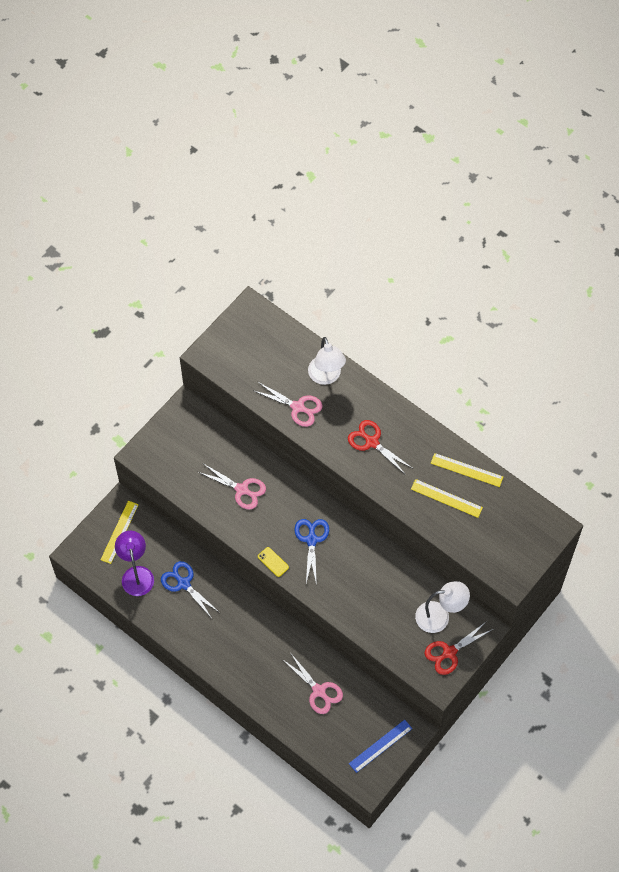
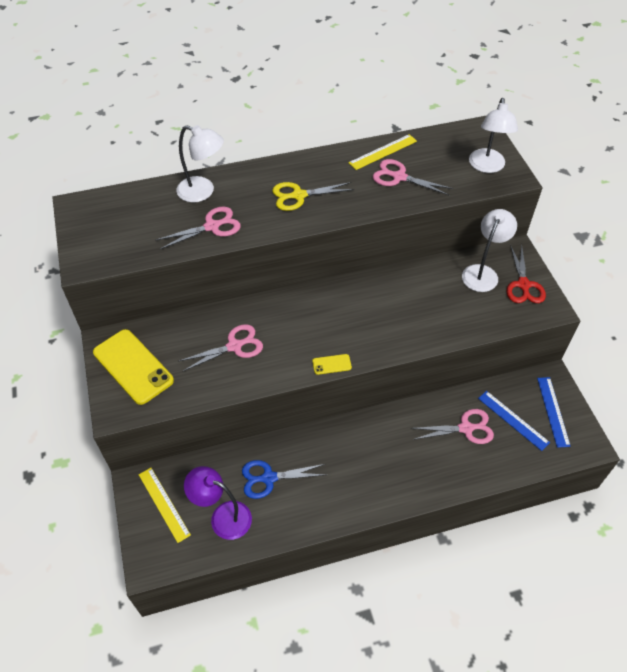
camera: 55 degrees left, 10 degrees down
(179, 439) = (133, 366): none -> yellow phone
(311, 540) = (334, 321): blue scissors -> none
(351, 720) = (513, 420): none -> blue ruler
(372, 442) = (299, 195): red scissors -> yellow scissors
(446, 498) = (399, 177): yellow ruler -> pink scissors
(509, 554) = (487, 166): none -> white lamp

